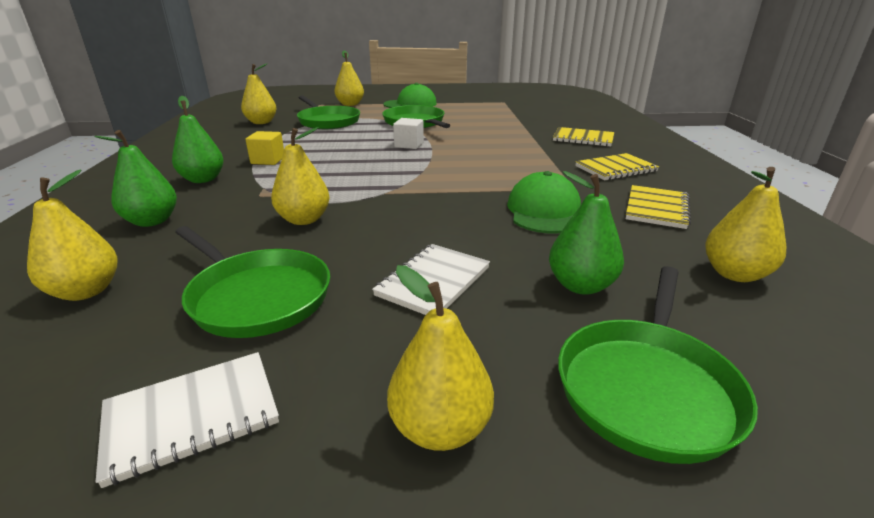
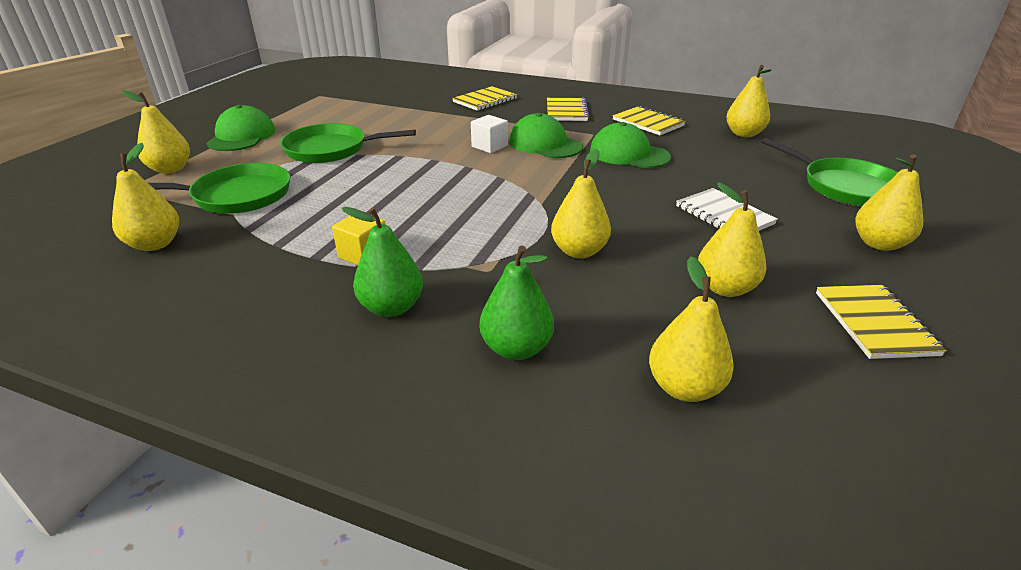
camera: 65 degrees left, 5 degrees up
(192, 416) = (874, 323): white notebook -> yellow notebook
(257, 297) = (725, 288): green pan -> yellow pear
(409, 145) = (409, 167): white cube -> white cube (489, 146)
(515, 174) = (545, 144): none -> green cap
(580, 285) = (744, 173): green pear -> none

